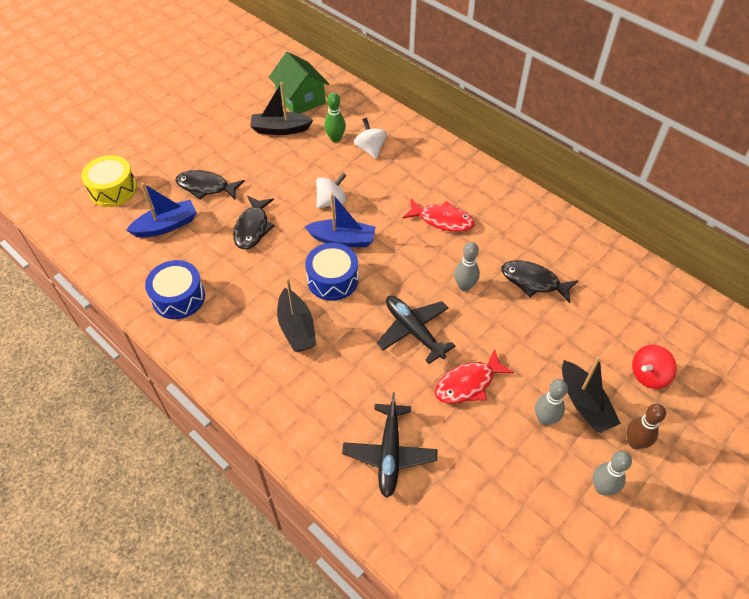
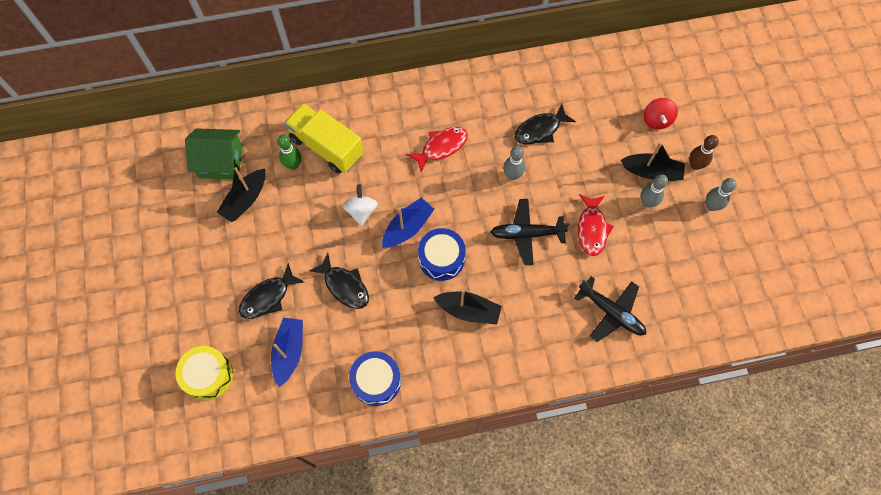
camera: 55 degrees left, 15 degrees up
(370, 149) = (327, 147): white spinning top -> yellow truck

